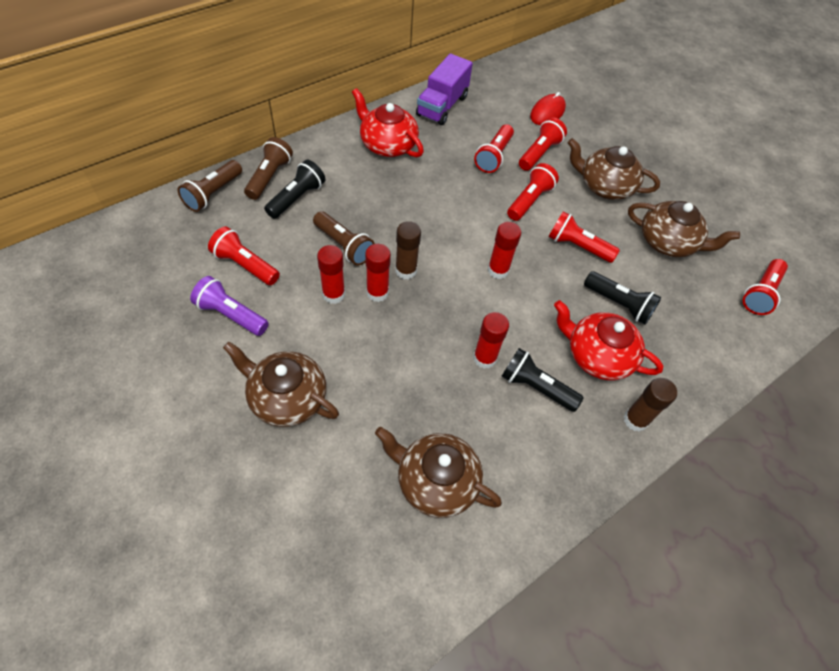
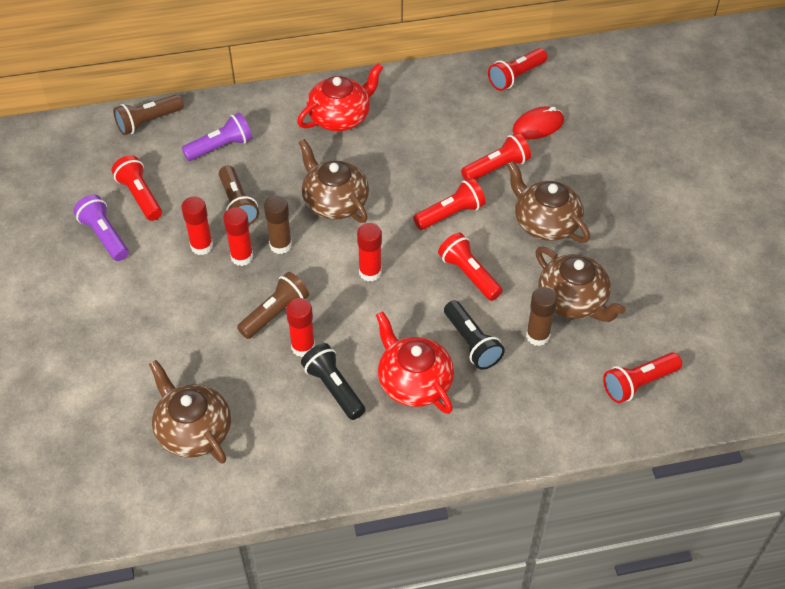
camera: 30 degrees right, 5 degrees down
(269, 177) = (207, 119): brown flashlight -> brown flashlight (275, 313)
(286, 398) = (111, 320): brown teapot -> brown teapot (334, 202)
(297, 198) = (221, 147): black flashlight -> purple flashlight
(387, 144) = (340, 117): red teapot -> red teapot turned 75 degrees clockwise
(442, 106) = (424, 90): purple truck -> none
(494, 156) = (444, 158): red flashlight -> red flashlight (516, 77)
(635, 420) = (409, 450): brown glue stick -> brown glue stick (537, 336)

